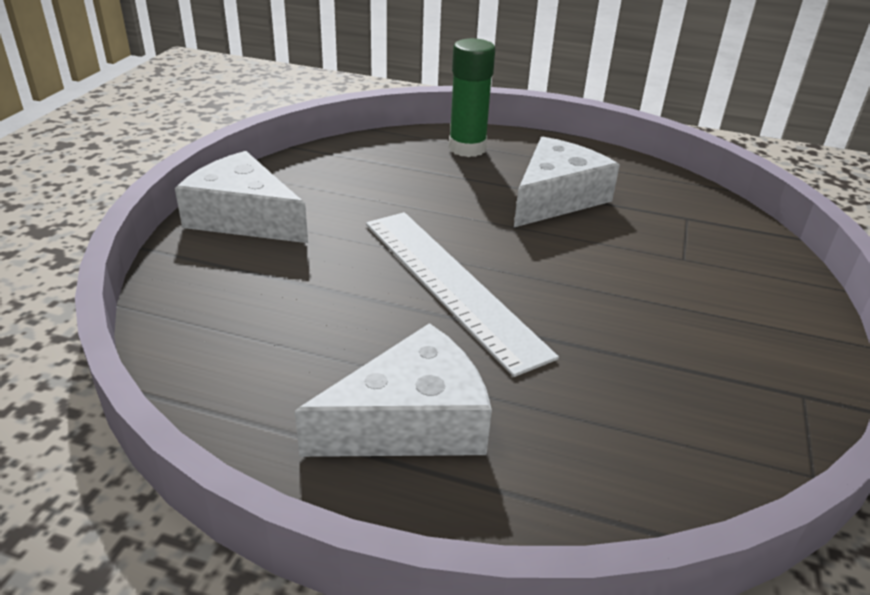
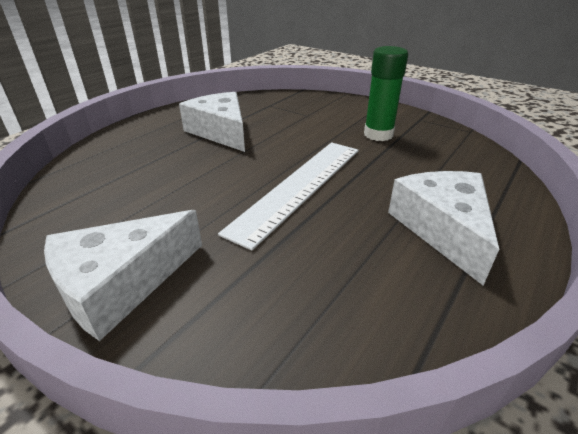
camera: 70 degrees left, 0 degrees up
(450, 284) = (299, 187): white ruler -> white ruler turned 45 degrees counterclockwise
(467, 148) = (122, 146): green glue stick -> green glue stick (378, 134)

